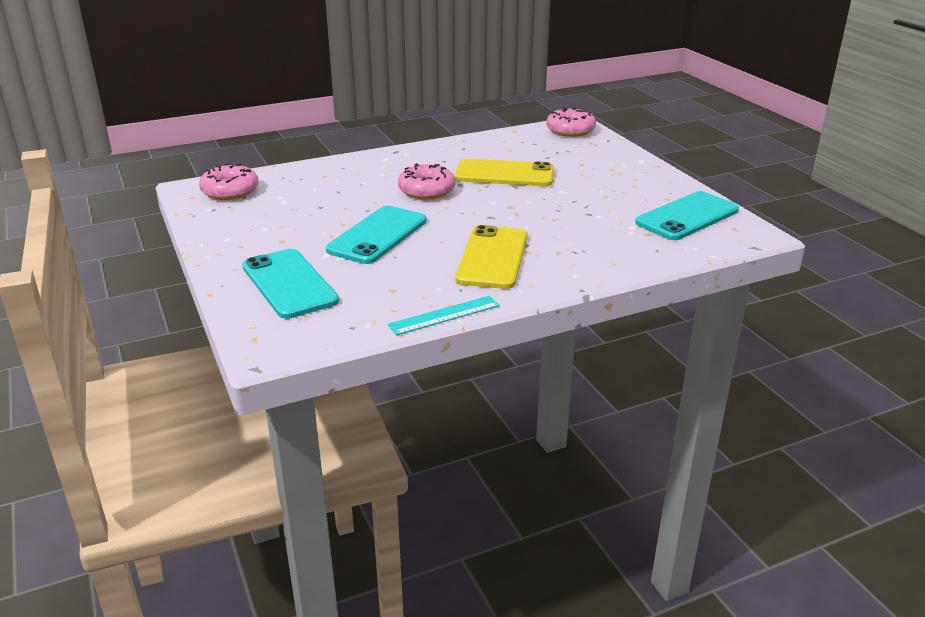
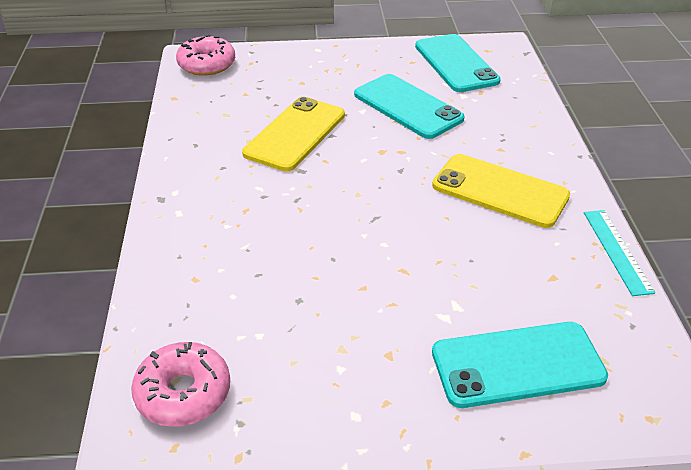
camera: 70 degrees left, 10 degrees up
(377, 235) = (411, 263): turquoise phone -> turquoise phone (407, 106)
(426, 190) = (305, 199): pink donut -> none

